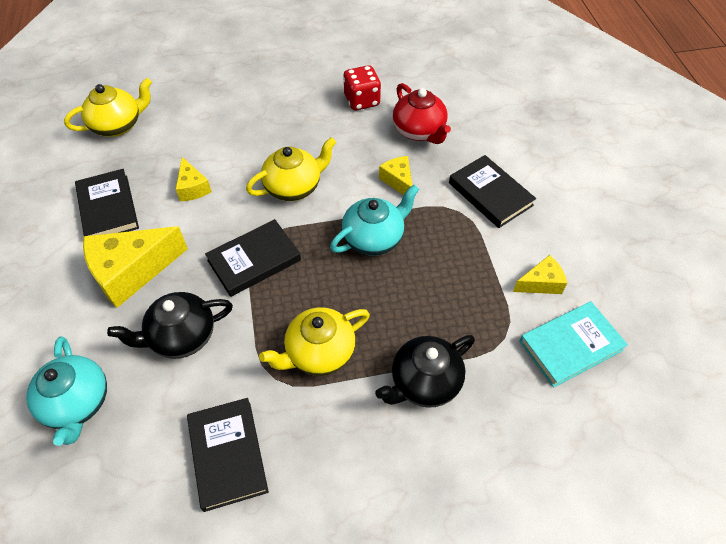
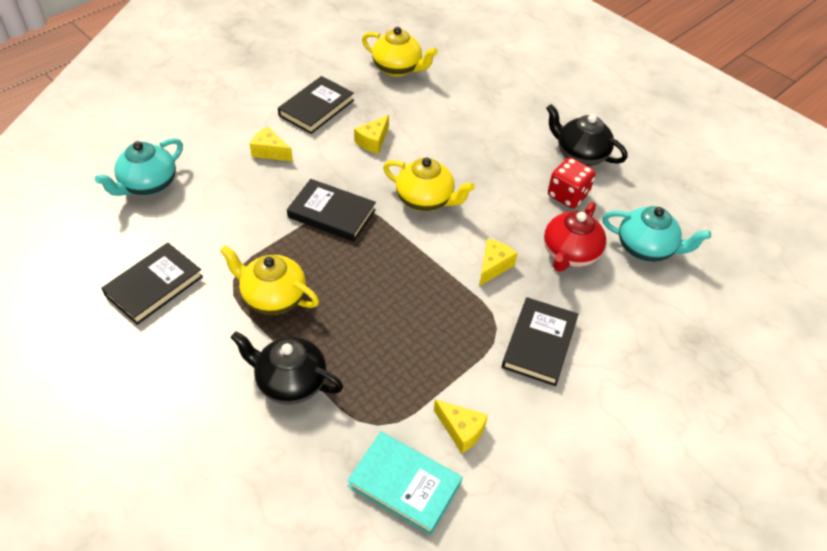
camera: 55 degrees right, 5 degrees down
(131, 272) = (270, 152): yellow cheese -> yellow cheese, size x0.53
(181, 336) = (234, 209): black teapot -> black teapot (580, 155)
(374, 238) = (414, 279): turquoise teapot -> turquoise teapot (646, 248)

